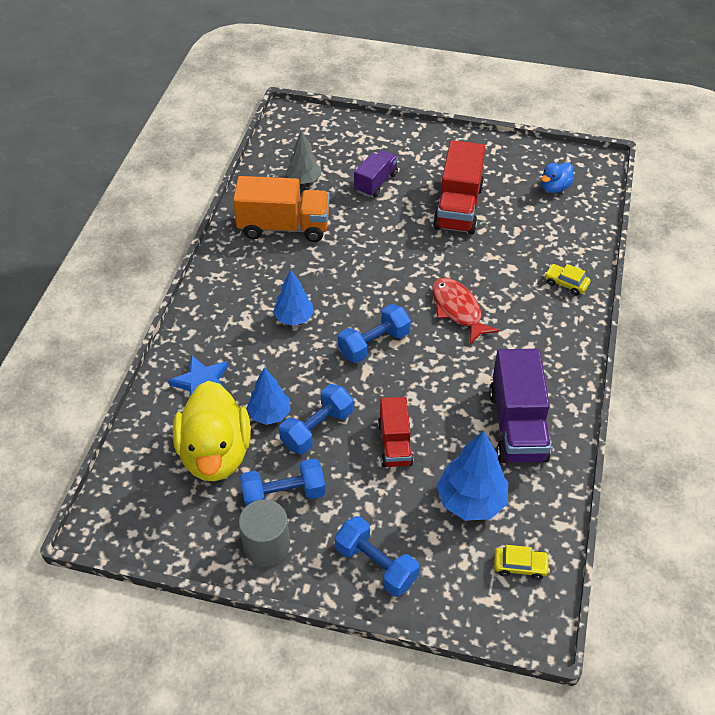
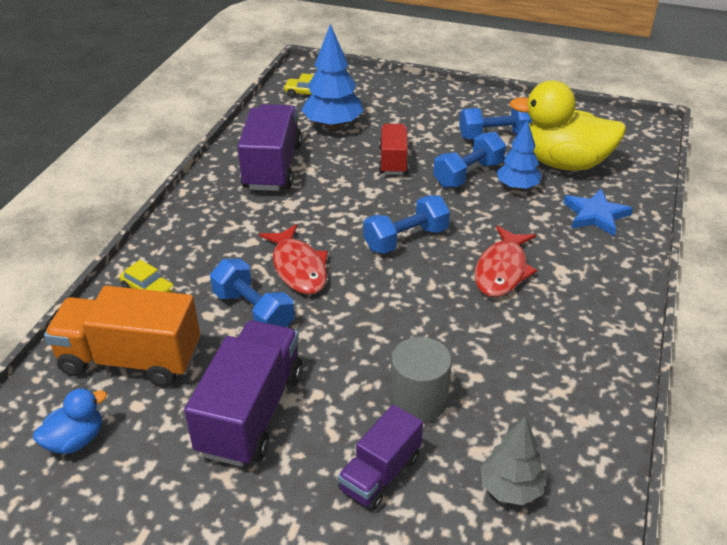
camera: 175 degrees left, 10 degrees down
(215, 453) = (563, 163): yellow duck -> yellow duck turned 75 degrees counterclockwise
(266, 545) = (505, 111): grey cylinder -> grey cylinder (418, 400)
(284, 227) = (533, 397): orange truck -> orange truck (131, 359)
(294, 318) = (502, 270): blue tree -> red fish
(376, 565) = (417, 98): blue dumbbell -> blue dumbbell (253, 311)
(458, 207) = (251, 412): red truck -> purple truck

